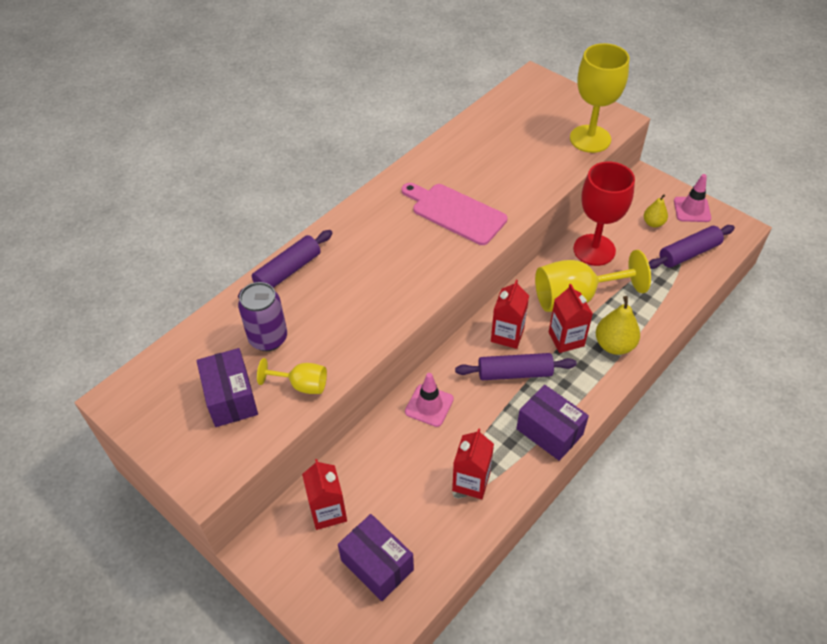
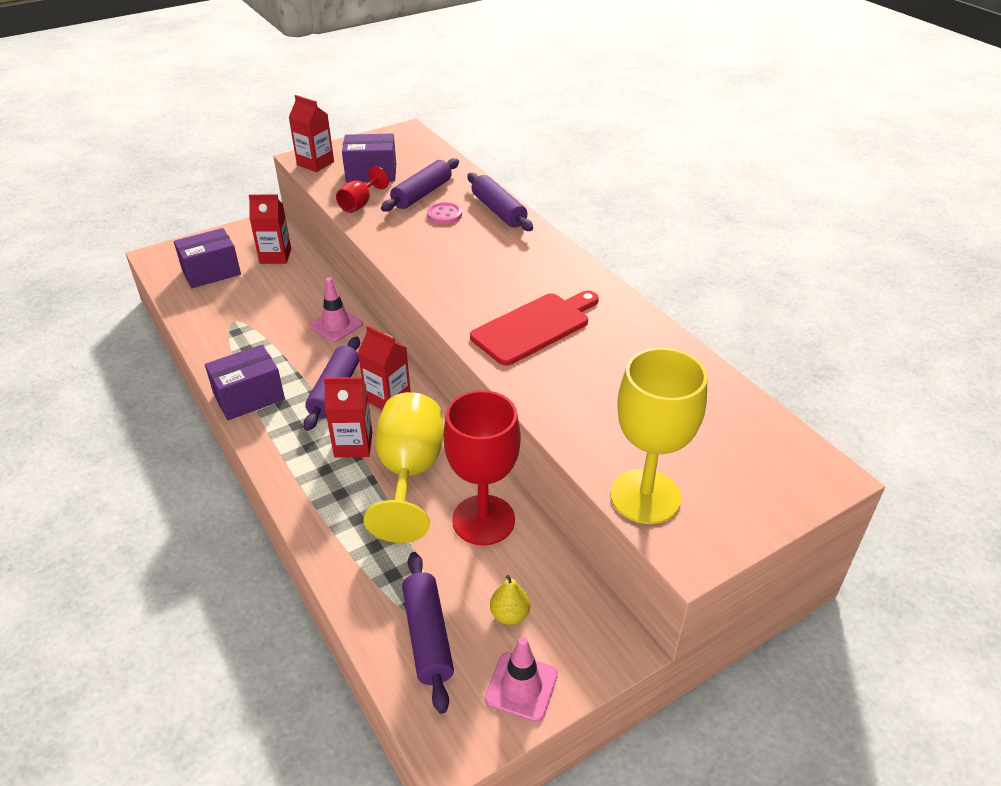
camera: 105 degrees right, 10 degrees down
(268, 338) = (422, 194): purple can -> purple rolling pin
(301, 385) = (360, 204): yellow goblet -> red goblet
(305, 309) = (444, 215): none -> pink button
(455, 213) = (534, 327): pink cutting board -> red cutting board
(471, 481) = (239, 334): red carton -> red carton (315, 163)
(614, 345) = (319, 485): yellow pear -> none

